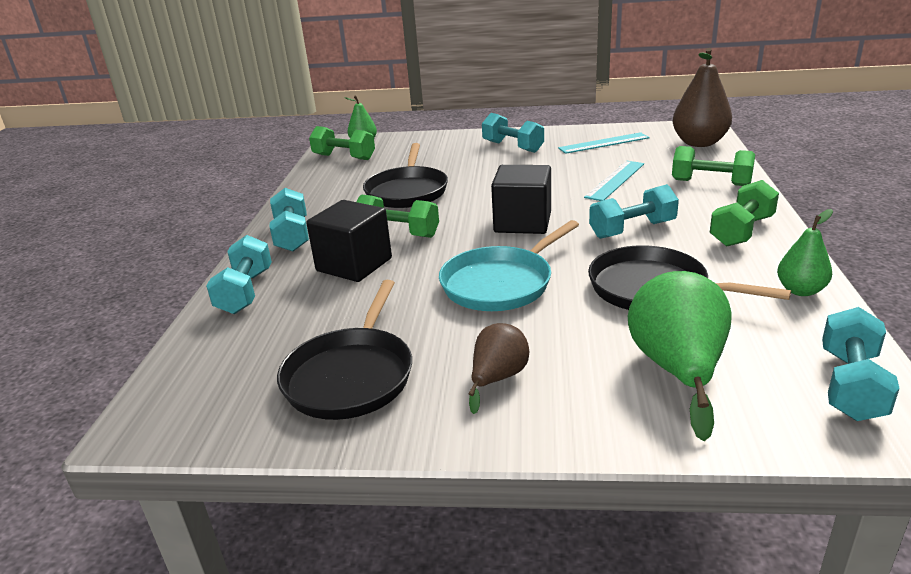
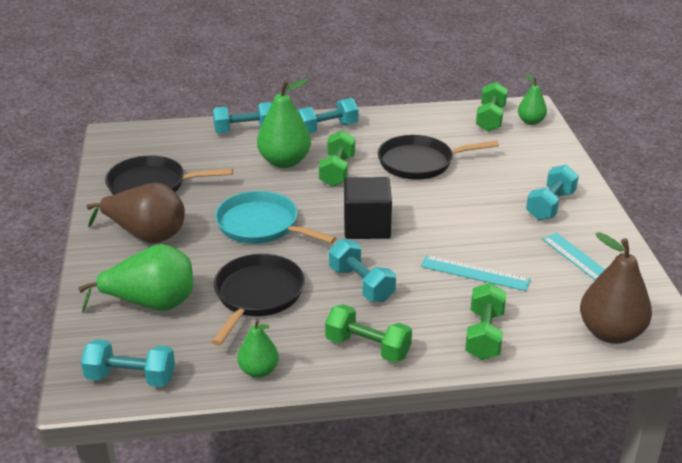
camera: 75 degrees right, 5 degrees up
(354, 265) = (284, 162): black cube -> green pear
(498, 378) = (146, 235): brown pear -> brown pear, size x1.75

